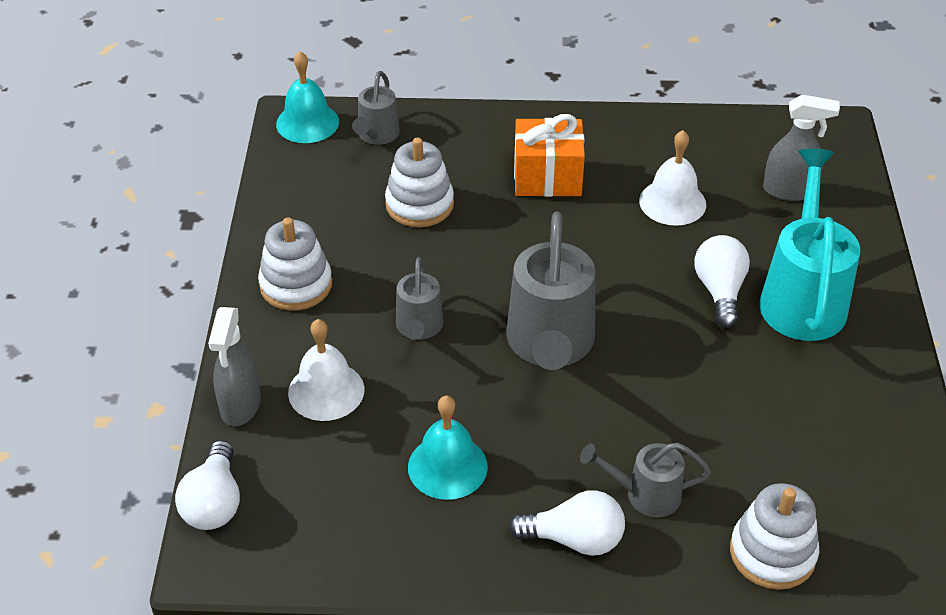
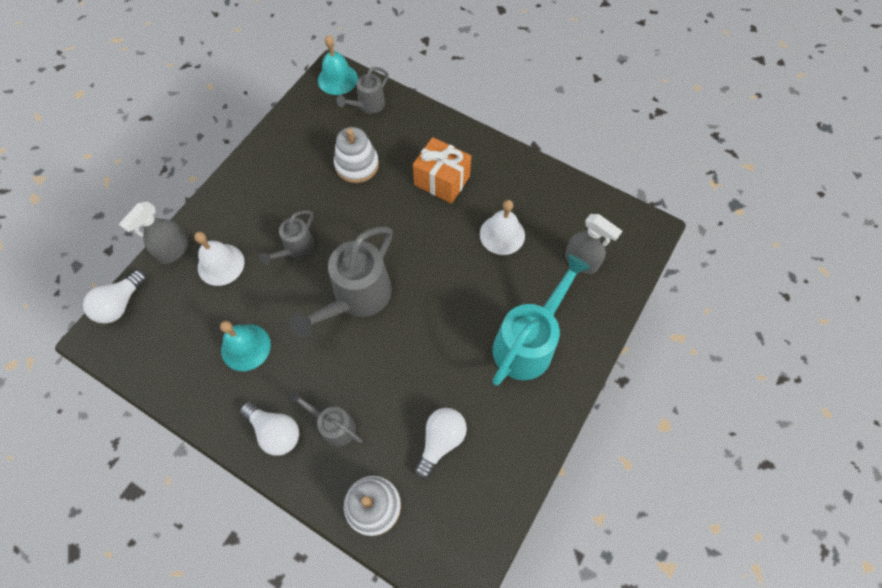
camera: 30 degrees right, 20 degrees up
(296, 285) = (254, 187): white stacking toy -> none
(720, 291) = (481, 312): white light bulb -> white light bulb (441, 441)

